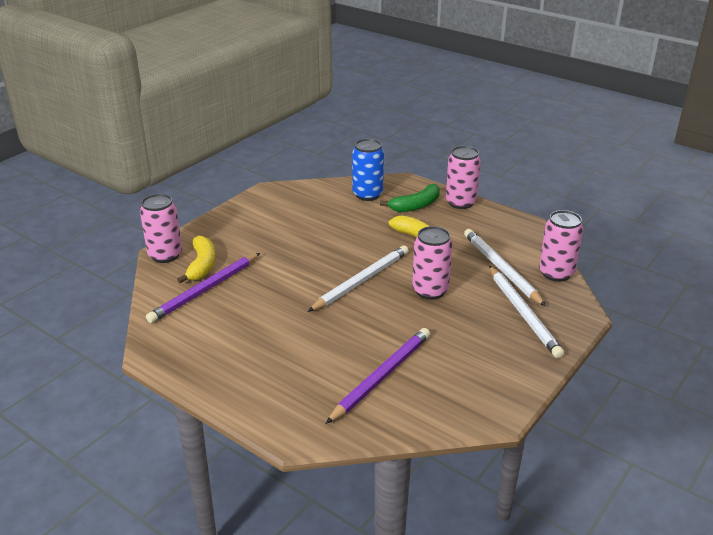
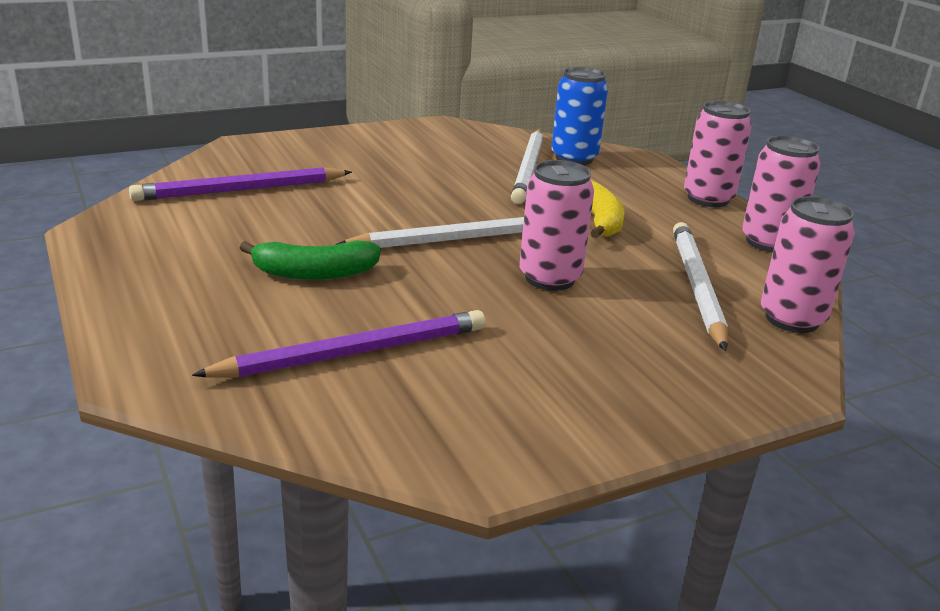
camera: 25 degrees right, 5 degrees down
(165, 255) = (240, 147): pink can -> pink can (768, 242)
(202, 265) = (269, 167): yellow banana -> none
(416, 205) = (633, 185): green banana -> green banana (314, 273)
(523, 313) = (679, 351): white pencil -> white pencil (529, 169)

